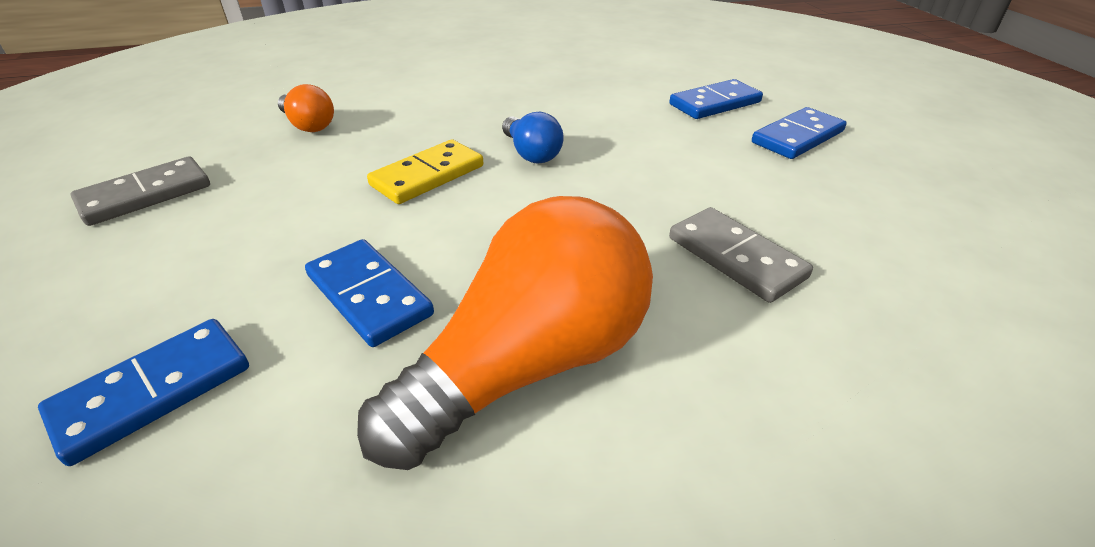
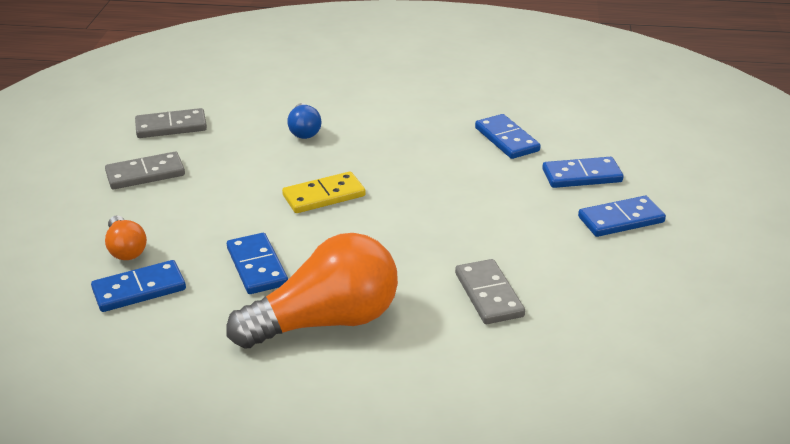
camera: 20 degrees right, 5 degrees down
(179, 132) = (171, 126): none -> grey domino
(308, 125) = (259, 137): orange light bulb -> orange light bulb (126, 249)
(531, 153) = (404, 192): blue light bulb -> blue light bulb (304, 131)
(607, 84) = (507, 139): none -> blue domino

